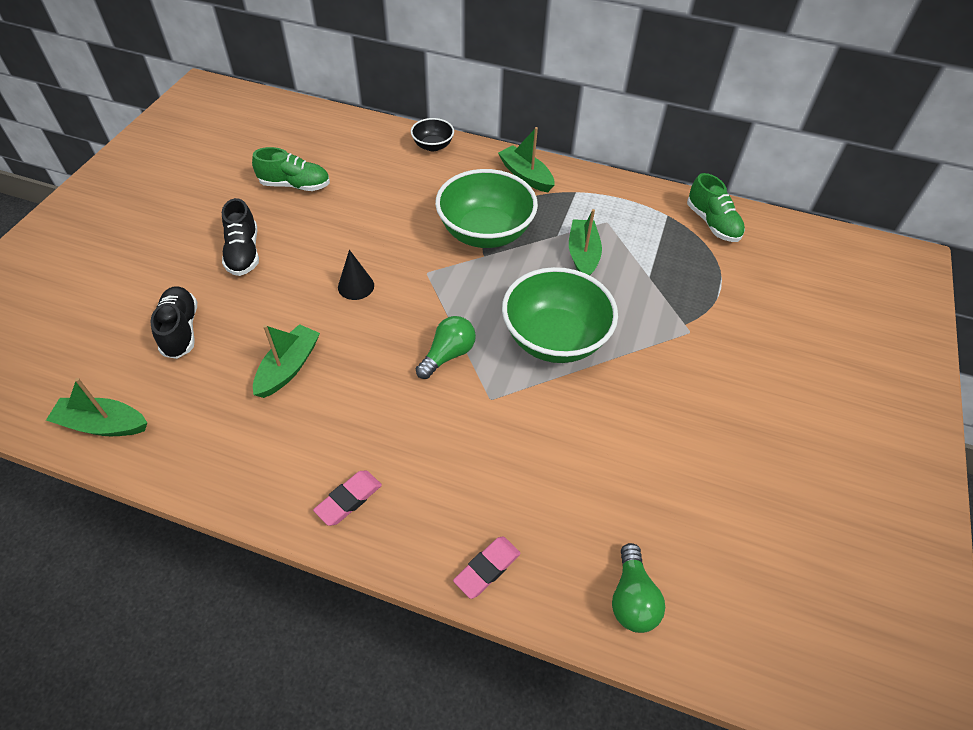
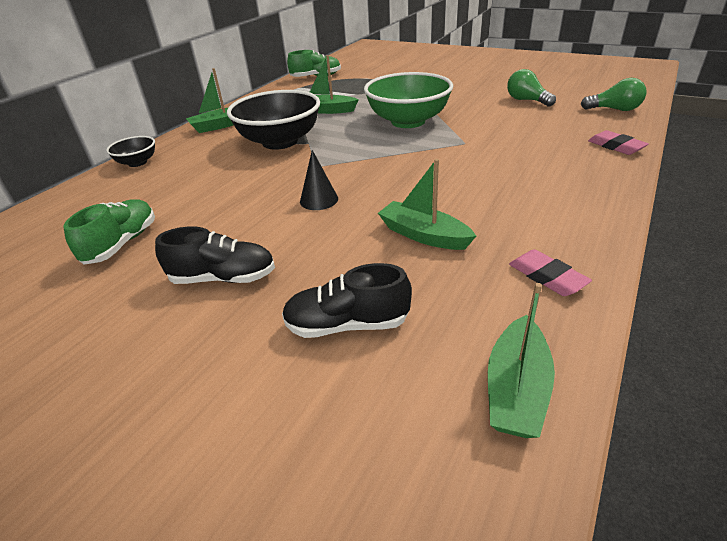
camera: 75 degrees left, 15 degrees down
(349, 500) = (577, 198): pink eraser -> pink eraser (547, 277)
(448, 355) = (418, 157): green light bulb -> green light bulb (526, 100)
(485, 233) = (280, 142): green bowl -> black bowl

